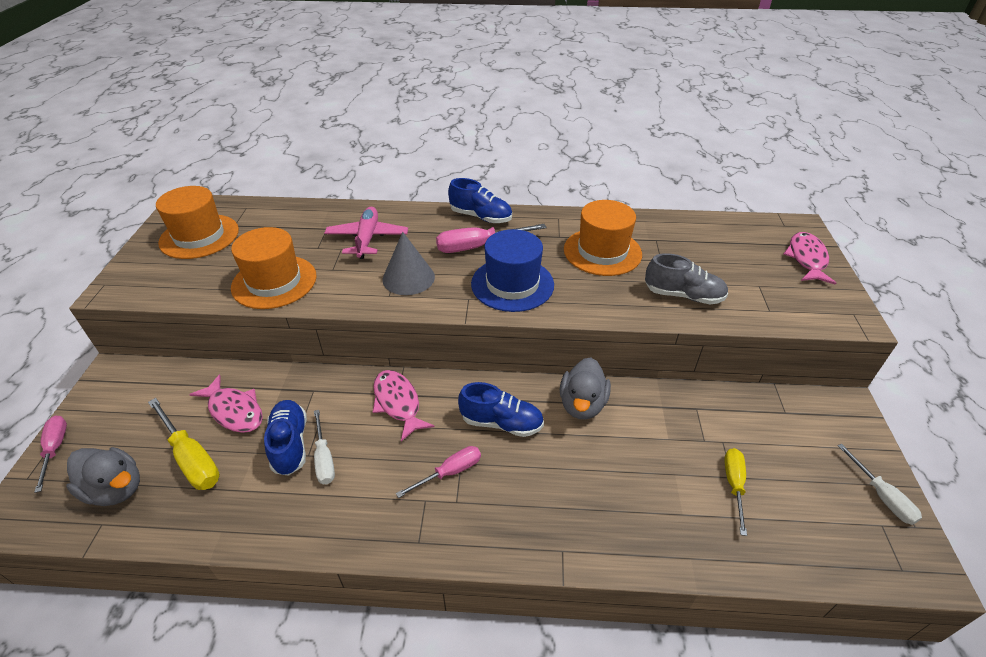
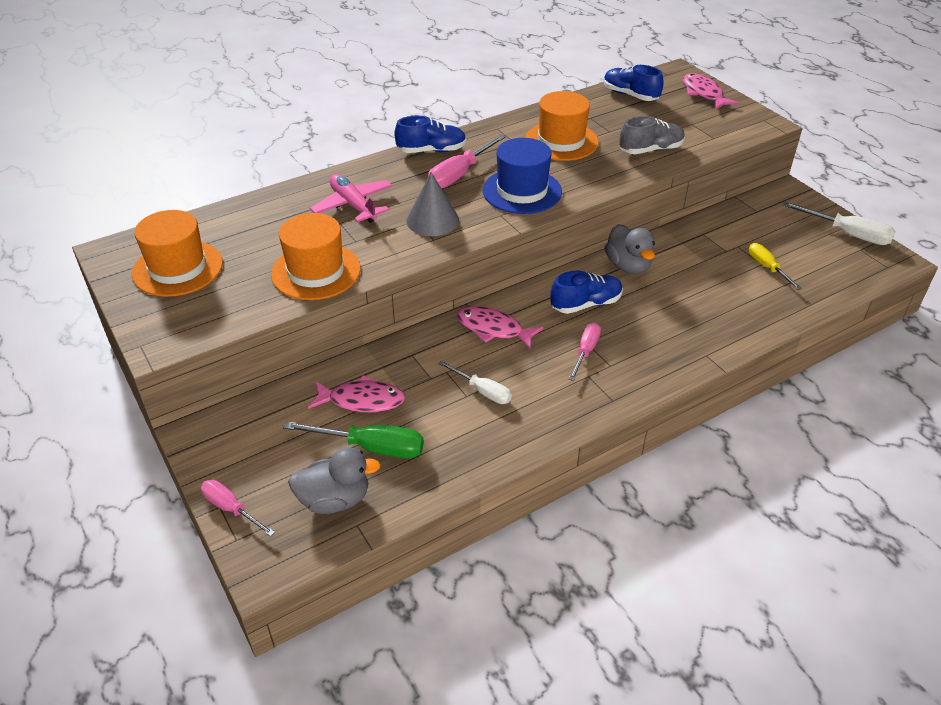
camera: 35 degrees left, 0 degrees up
(191, 458) = (371, 447): yellow screwdriver -> green screwdriver
(290, 444) = (442, 396): blue shoe -> blue shoe (630, 95)
(881, 496) = (847, 234): white screwdriver -> white screwdriver, size x1.54

